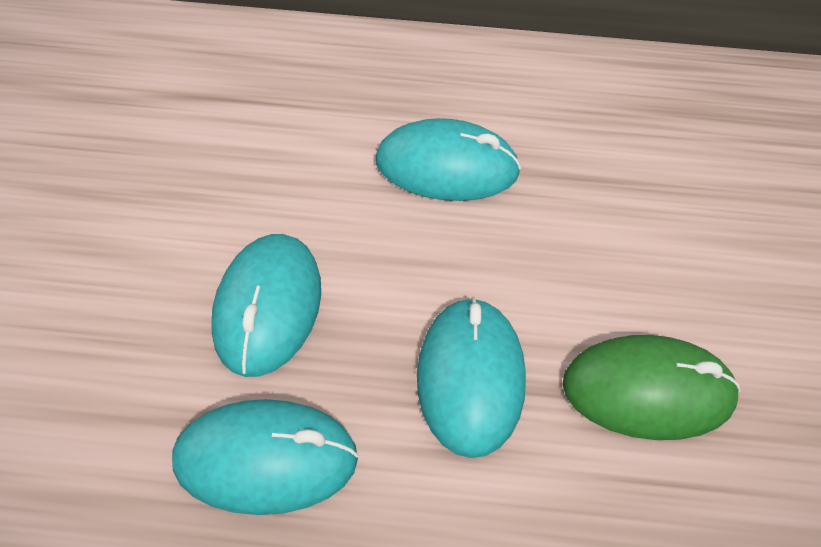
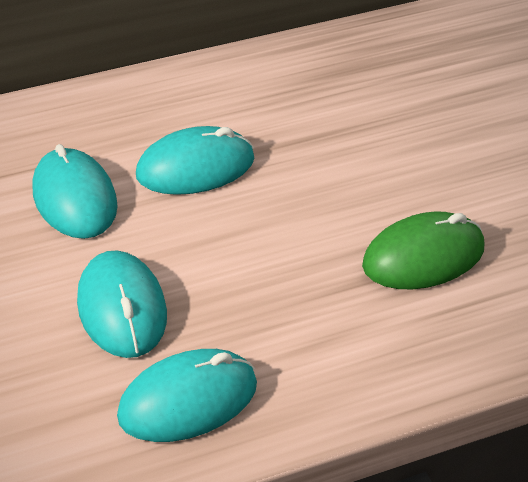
camera: 25 degrees left, 10 degrees down
(470, 378) = (300, 295): turquoise mouse -> turquoise mouse (74, 198)

